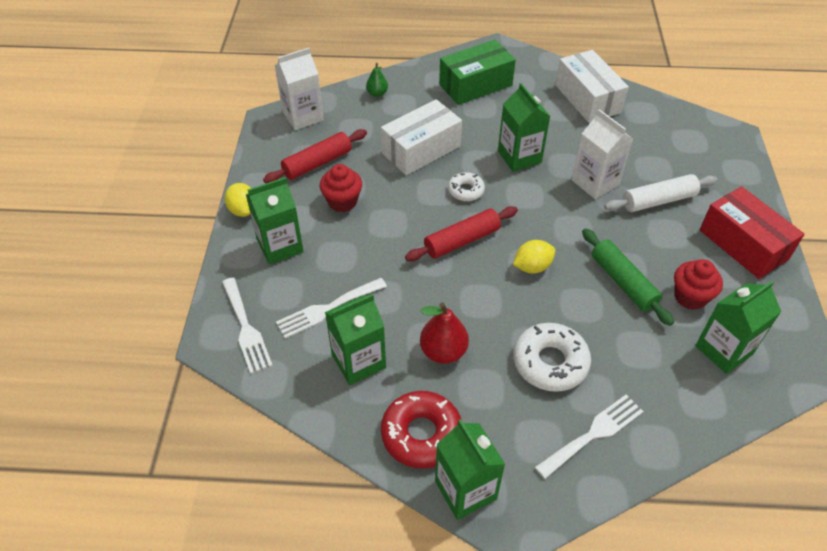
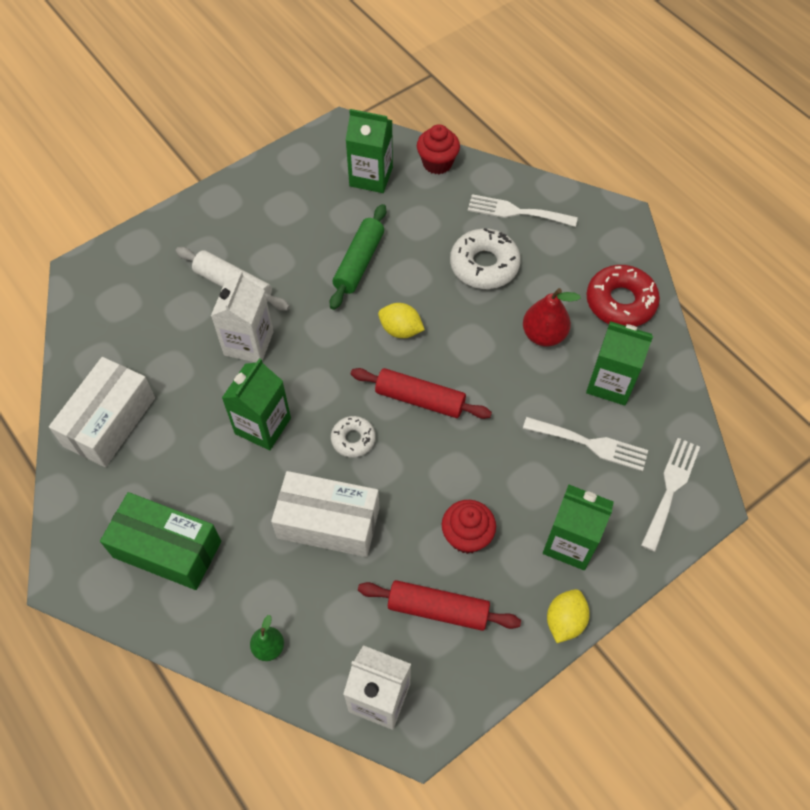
camera: 130 degrees left, 10 degrees up
(465, 490) = (629, 253): green carton -> none
(690, 297) = (335, 215): red cupcake -> red cupcake (437, 163)
(743, 244) = (242, 208): red box -> none

